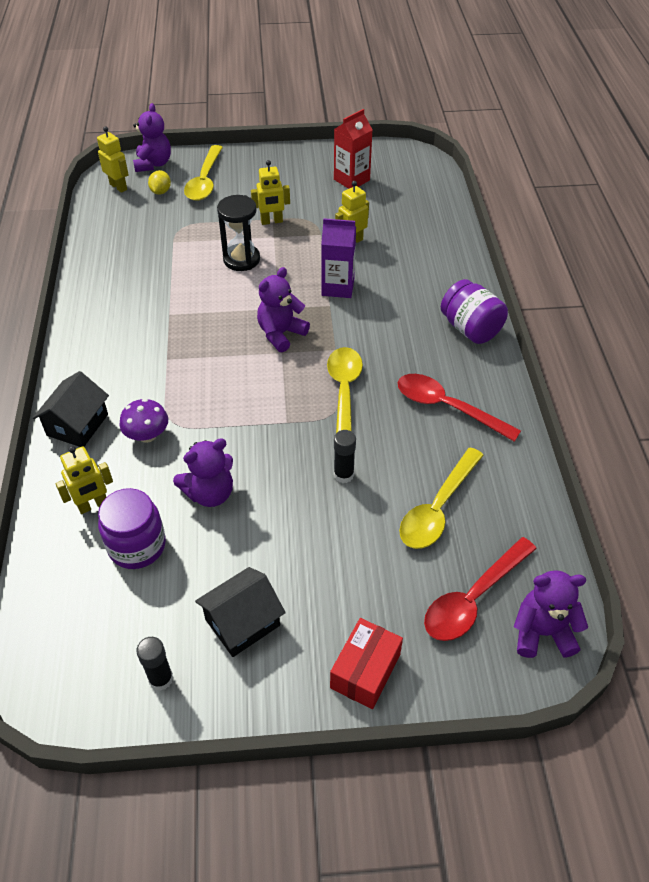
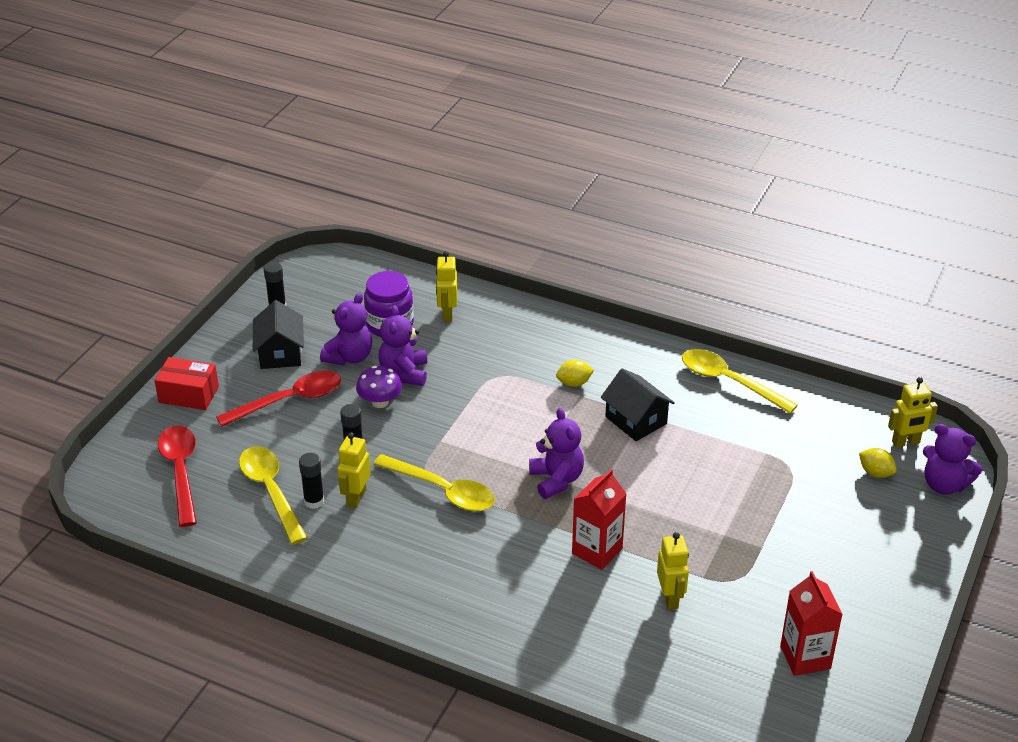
camera: 120 degrees right, 10 degrees down
(77, 425) = (539, 326): black house -> black house (636, 420)
(147, 435) = (494, 358): purple mushroom -> purple mushroom (380, 402)
(152, 368) = (574, 383): none -> yellow lemon
(205, 181) = (880, 517): yellow spoon -> yellow spoon (729, 382)
(241, 259) = (698, 494): black hourglass -> none
(271, 221) = (756, 544): yellow robot -> yellow robot (356, 497)
(338, 287) = (597, 551): purple carton -> red carton
(365, 671) = (189, 394): red box -> red box turned 45 degrees counterclockwise
(423, 470) = (314, 501): none -> black glue stick
(447, 407) = (365, 552): red spoon -> red spoon (289, 401)
(470, 329) = (451, 627): purple jar -> none
(542, 632) = (120, 494): purple teddy bear -> purple teddy bear (349, 357)

